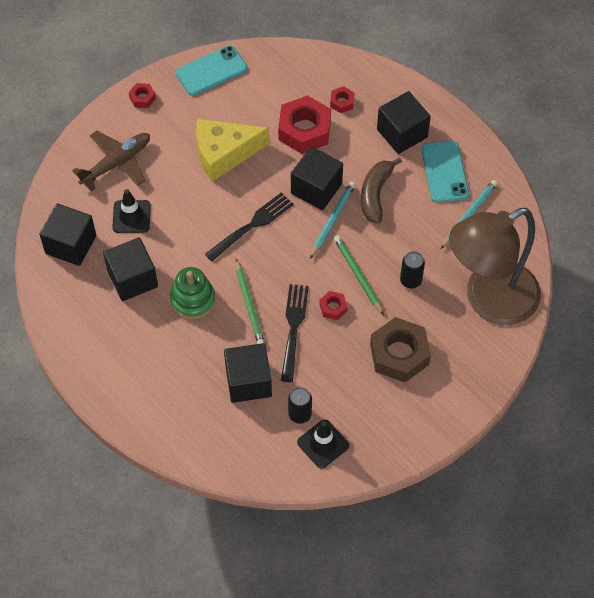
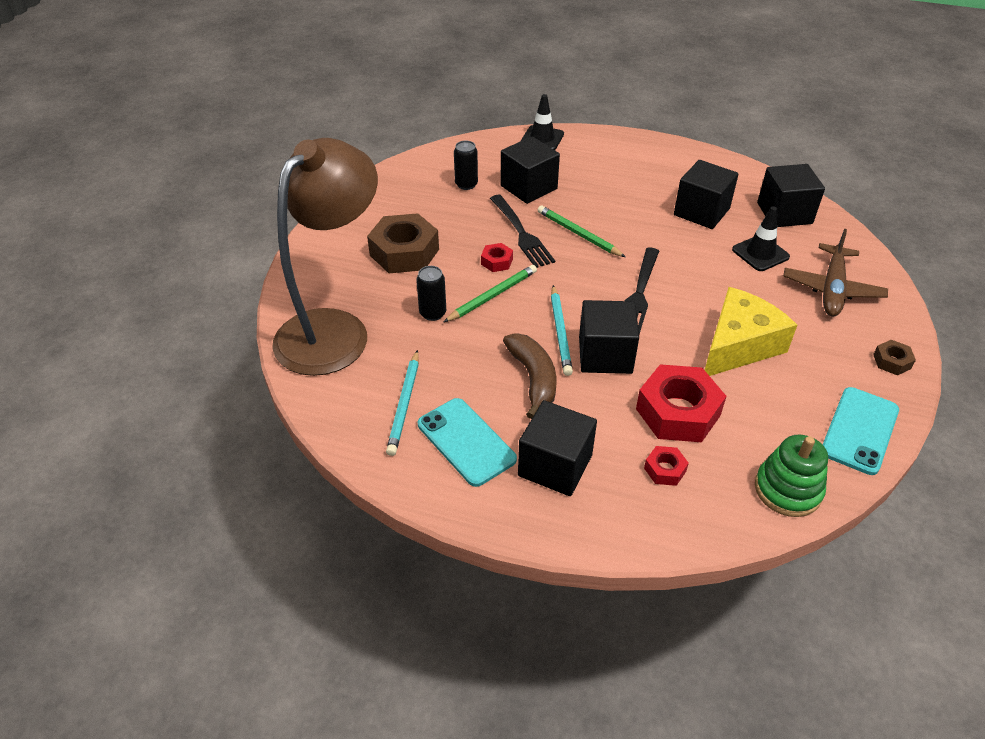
camera: 150 degrees right, 15 degrees down
(142, 98) = (891, 361): red nut -> brown nut
(193, 300) = (632, 218): green stacking toy -> green stacking toy (787, 489)
(323, 444) = (431, 175): black traffic cone -> black traffic cone (542, 138)
(358, 275) = (492, 296): green pencil -> green pencil turned 75 degrees counterclockwise

